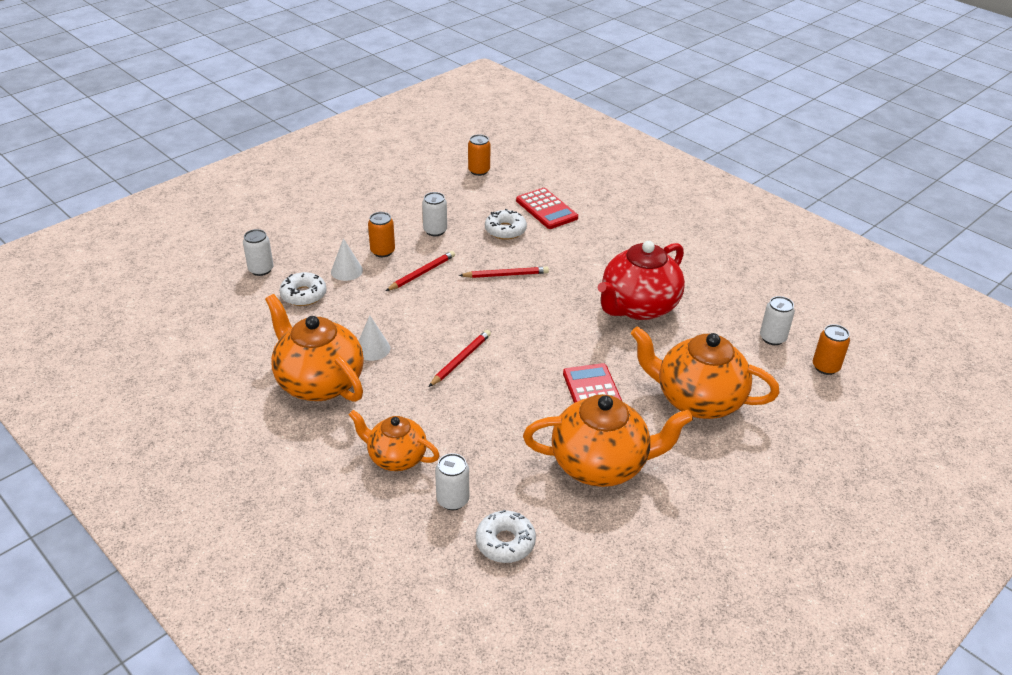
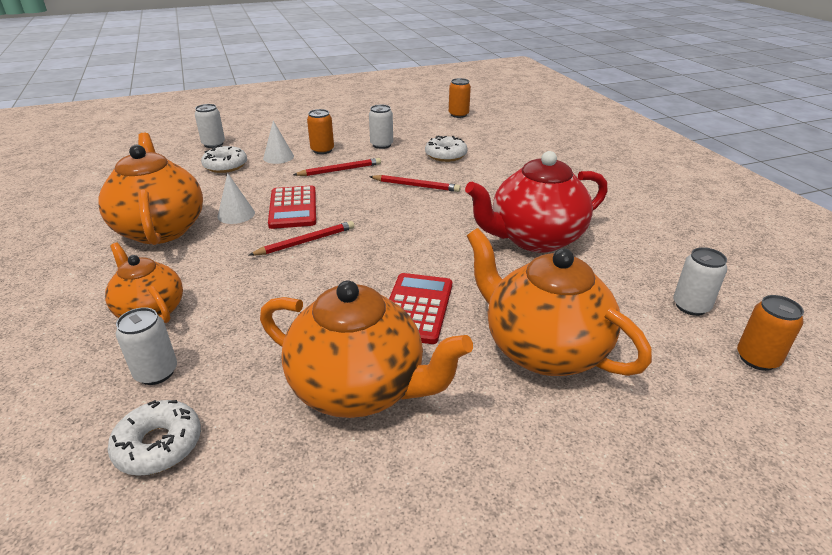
camera: 25 degrees right, 5 degrees down
(546, 209) = (498, 148): red calculator -> red calculator (293, 208)

